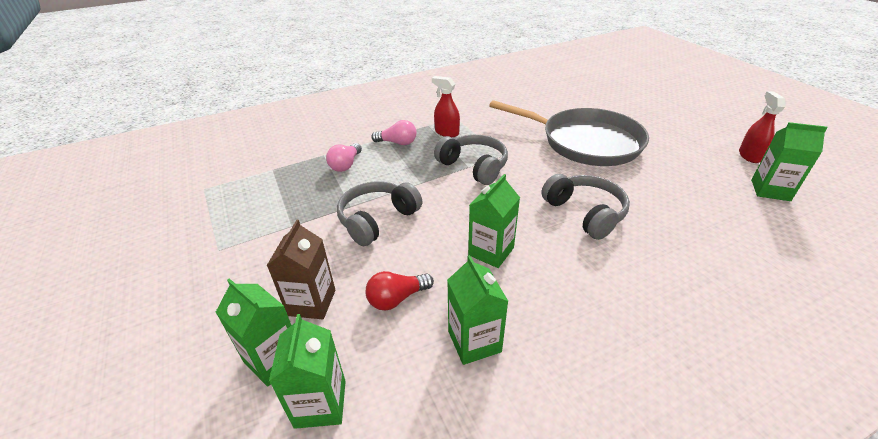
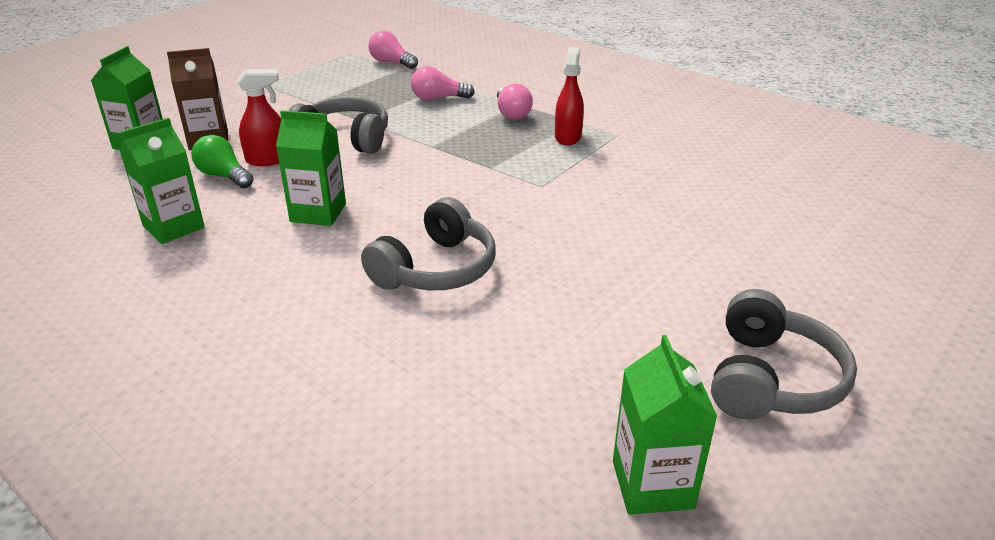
camera: 65 degrees right, 5 degrees down
(254, 172) = (391, 63): none -> pink light bulb
(320, 403) = (96, 173): green carton -> none
(397, 298) = (224, 176): red light bulb -> green light bulb
(474, 166) = (494, 171): grey headphones -> grey headphones (771, 379)
(586, 142) = (648, 249): grey pan -> none
(749, 155) = (789, 461): red spray bottle -> red spray bottle (268, 160)

